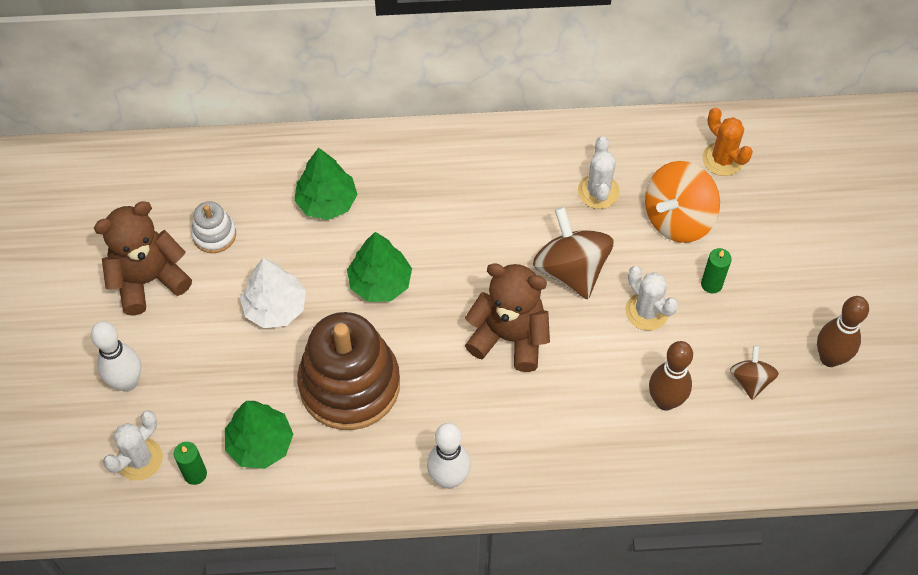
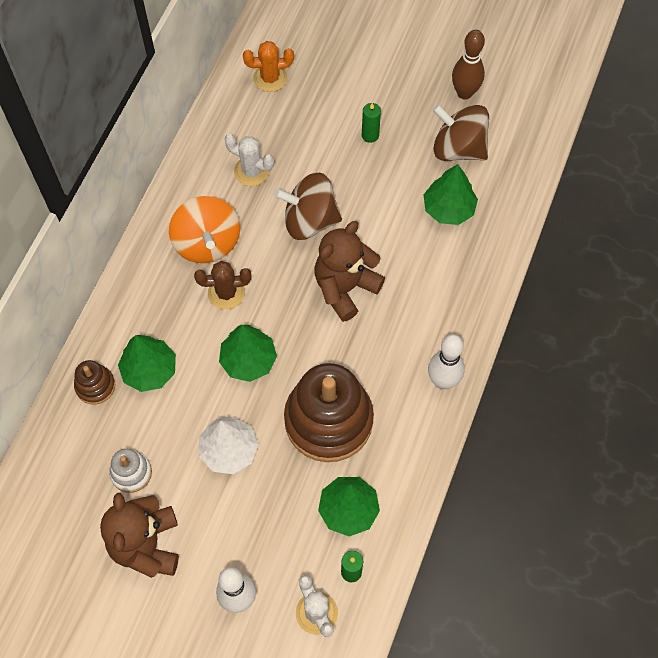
camera: 65 degrees left, 5 degrees up
(288, 165) = (95, 386): none -> brown stacking toy
(444, 230) = (226, 293): none -> brown cactus
(647, 311) = (371, 186): white cactus -> none
(665, 401) = (448, 209): brown bowling pin -> green tree
(677, 219) = (304, 130): orange spinning top -> orange spinning top (207, 243)
(750, 380) = (458, 148): brown spinning top -> brown spinning top, size x1.81

